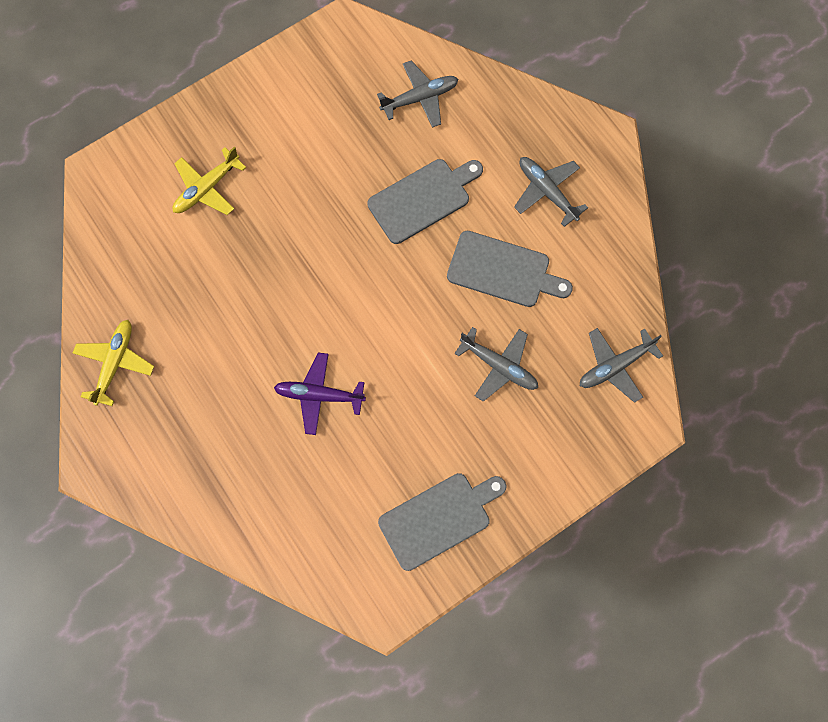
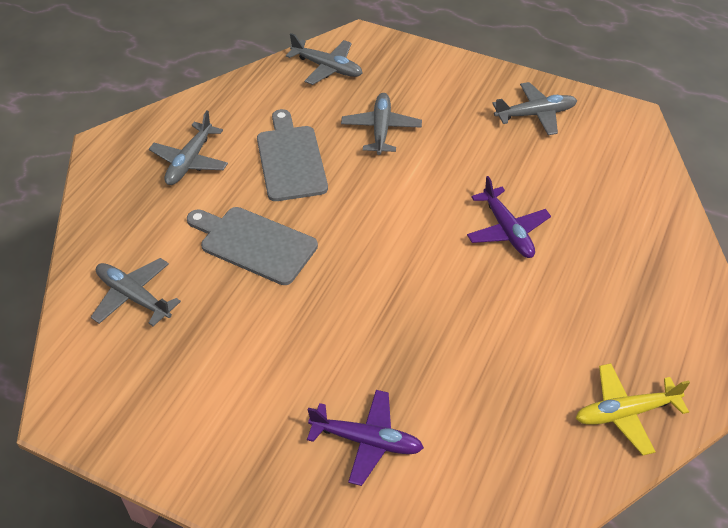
camera: 120 degrees left, 25 degrees down
(207, 188) = (366, 441): yellow plane -> purple plane
(439, 519) = (535, 114): grey cutting board -> grey plane

